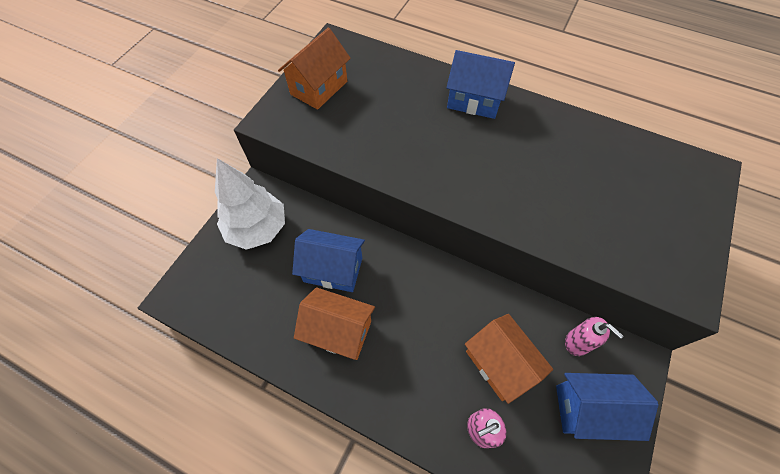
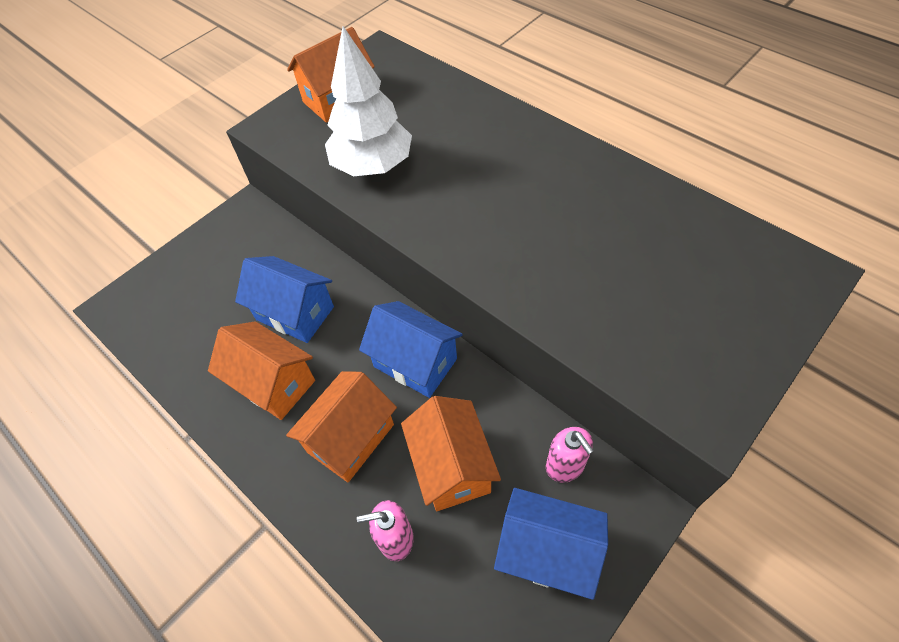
camera: 20 degrees right, 5 degrees down
(257, 228) = (229, 251): white tree -> white tree (373, 166)
(416, 361) = (351, 438): none -> orange house
(474, 100) = (518, 139): blue house -> blue house (415, 363)

